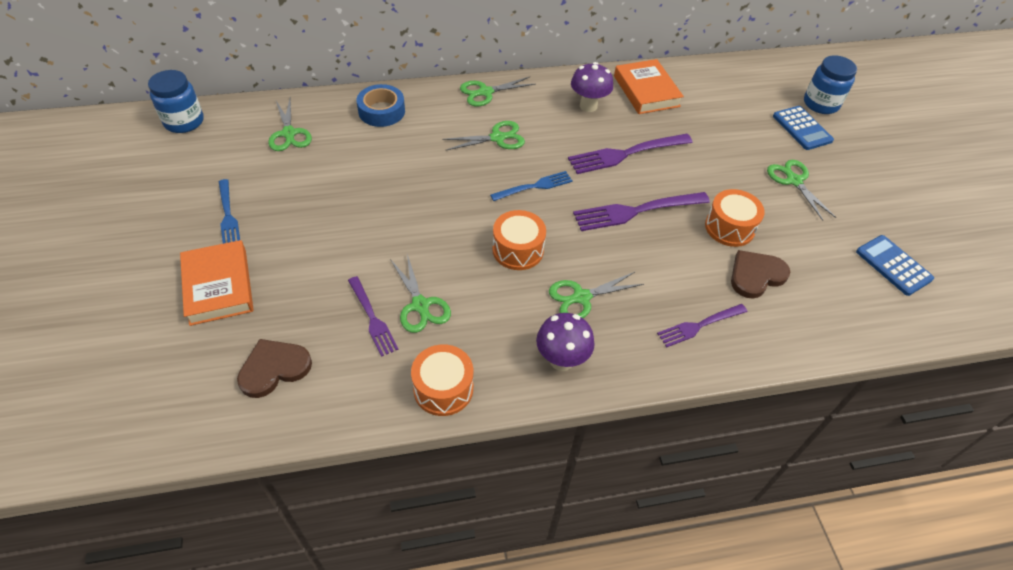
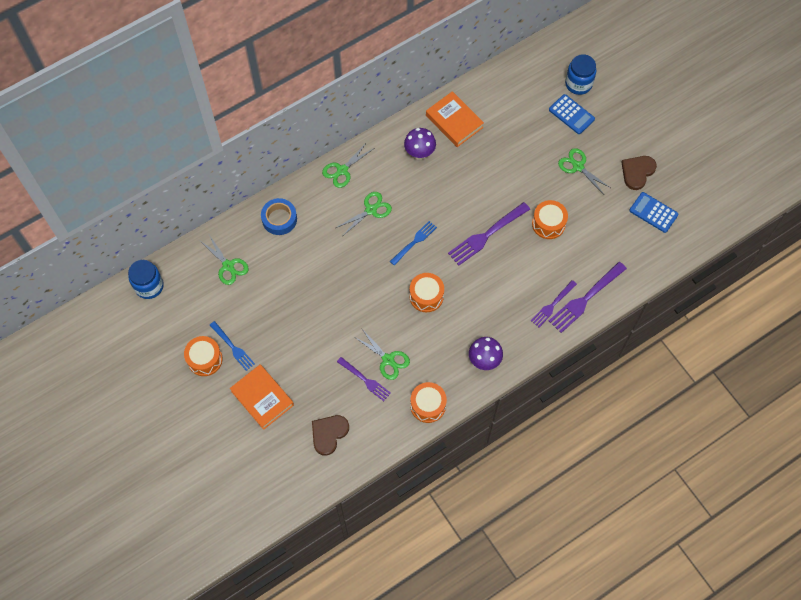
camera: 20 degrees left, 15 degrees up
(183, 215) = (205, 359): none -> orange drum
(581, 297) = (478, 314): green scissors -> none
(625, 154) = (462, 188): purple fork -> purple fork (585, 299)
(756, 275) = (574, 255): brown heart -> brown heart (637, 172)

